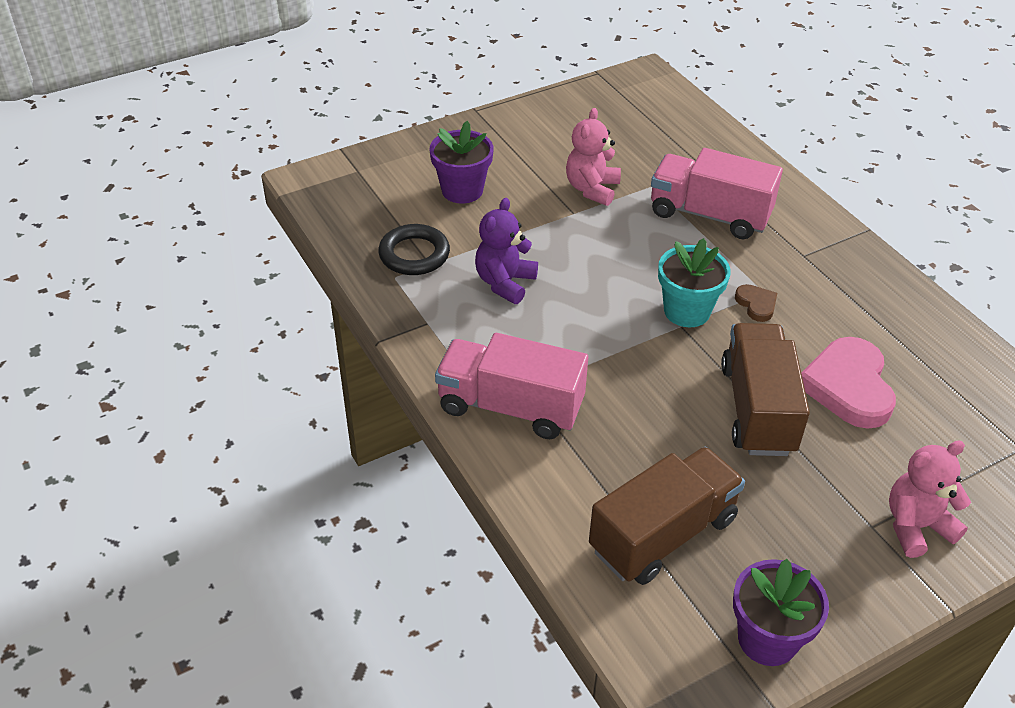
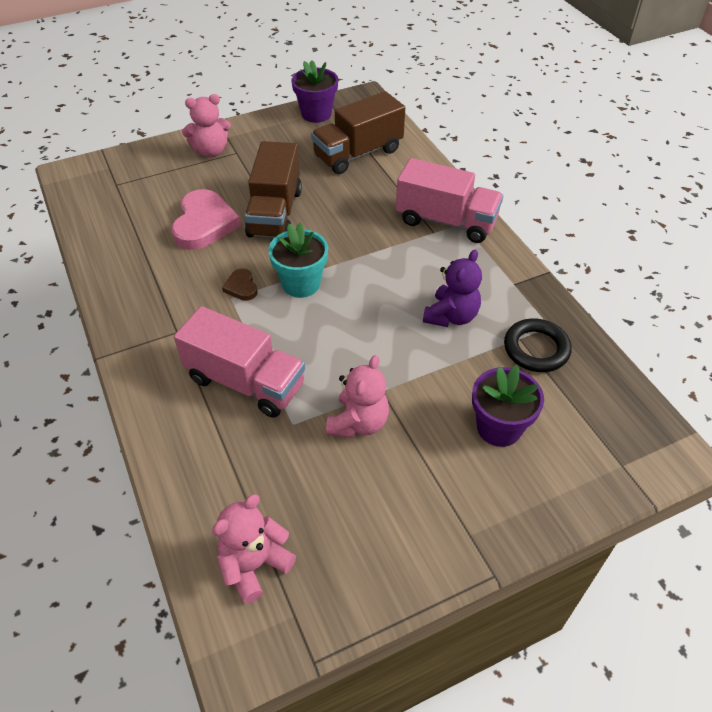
camera: 175 degrees left, 5 degrees up
(653, 108) = (254, 565): none -> pink teddy bear

